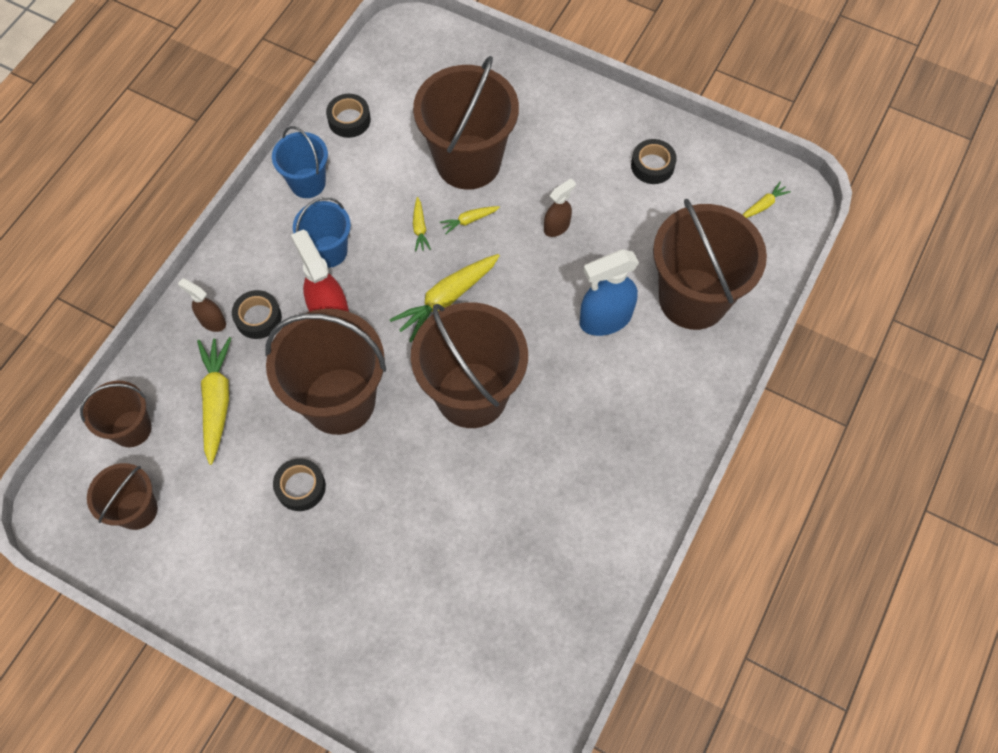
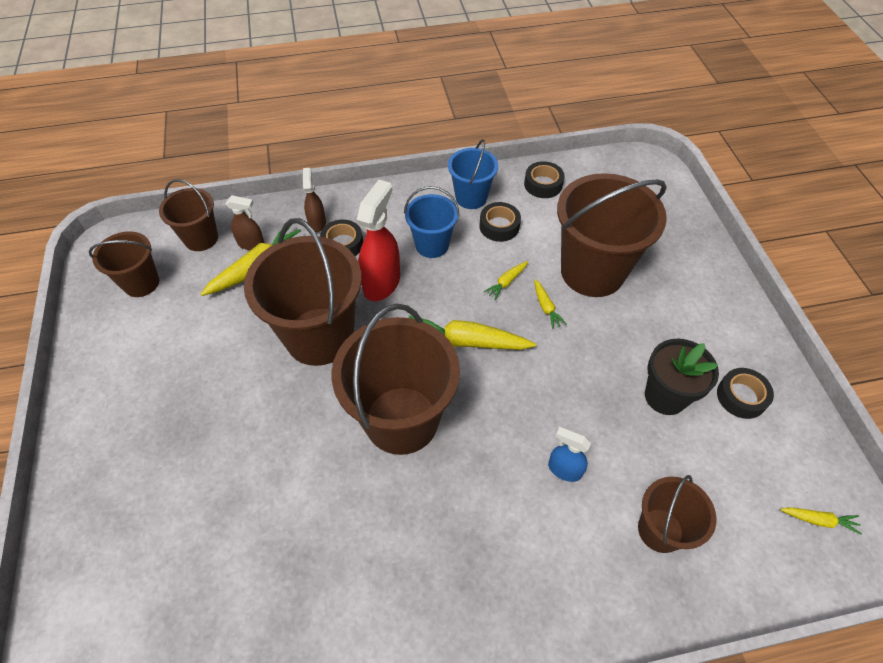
camera: 50 degrees right, 10 degrees down
(300, 487) = (229, 363): black tape -> black tape (499, 226)
(469, 220) = (546, 307): yellow carrot -> yellow carrot turned 135 degrees counterclockwise
(557, 227) = (607, 369): brown spray bottle -> brown spray bottle (251, 244)
(605, 319) = (564, 469): blue spray bottle -> blue spray bottle, size x0.57
(610, 210) = (665, 396): none -> black flower pot
(693, 298) = (660, 530): brown bucket -> brown bucket, size x0.54

